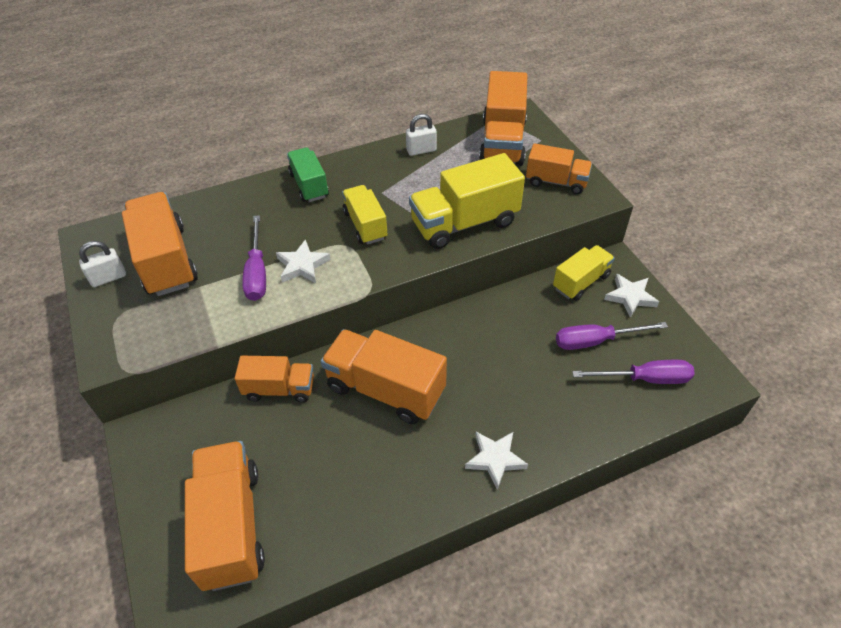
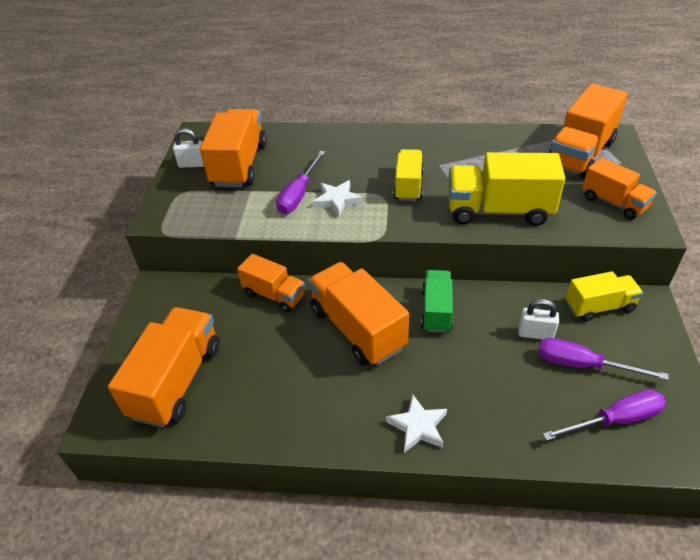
camera: 30 degrees right, 5 degrees down
(309, 185) = (381, 142): green truck -> green truck (436, 310)
(421, 150) = (496, 141): white padlock -> white padlock (535, 334)
(630, 297) = (645, 339): white star -> none
(645, 379) = (615, 420): purple screwdriver -> purple screwdriver turned 45 degrees counterclockwise

